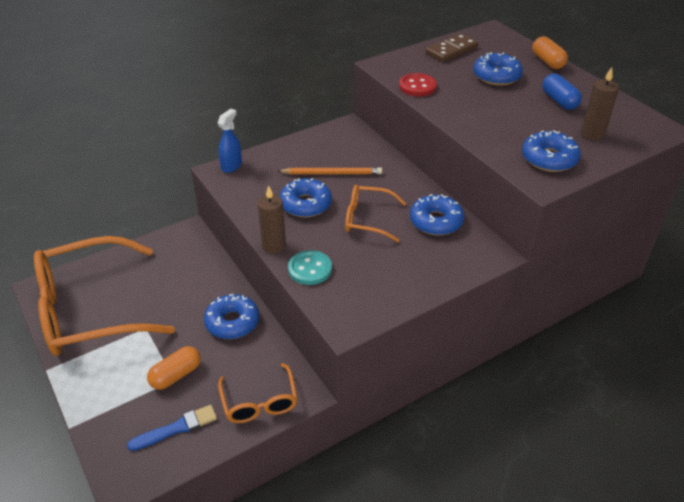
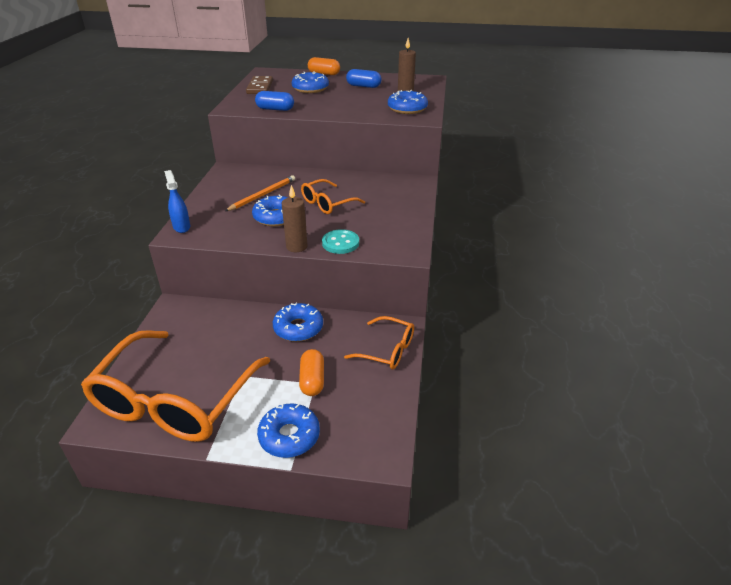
camera: 50 degrees left, 5 degrees down
(176, 428) = (363, 403): blue brush -> none
(417, 86) = (275, 109): red button -> blue capsule
(436, 221) = (366, 184): blue donut -> blue donut (289, 436)

